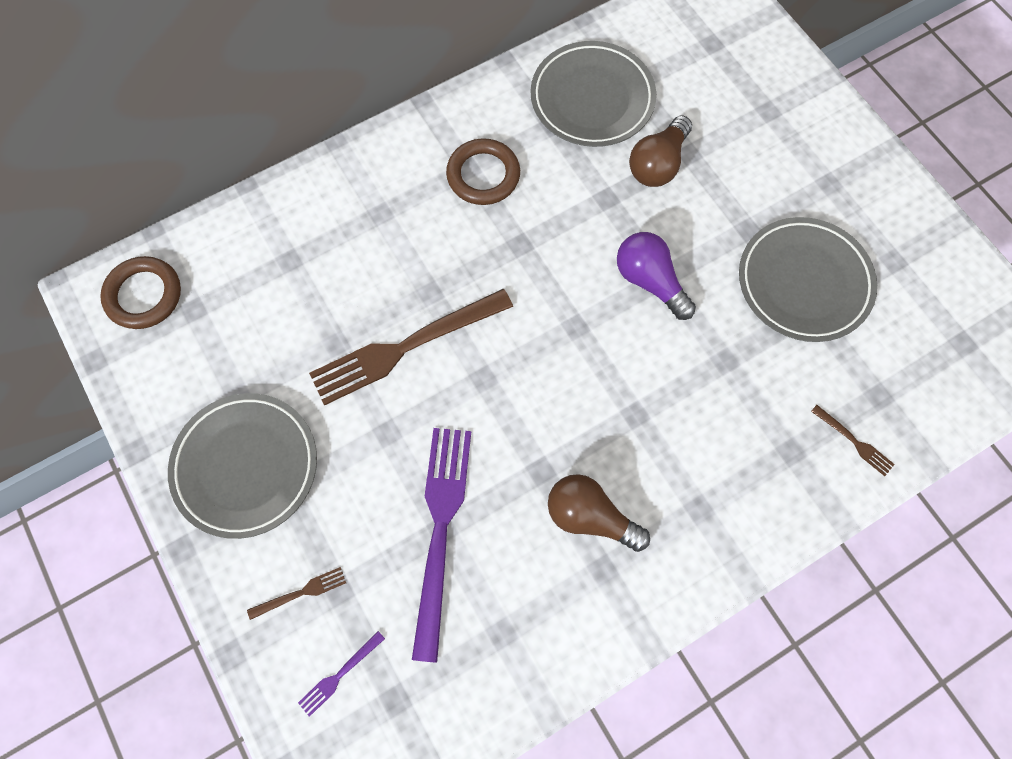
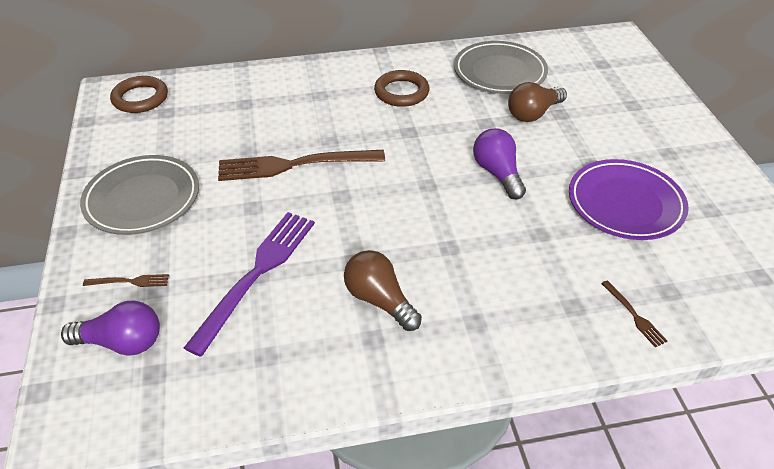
camera: 20 degrees right, 25 degrees down
(339, 675) = (122, 342): purple fork -> purple light bulb
(803, 282) = (625, 204): grey plate -> purple plate

